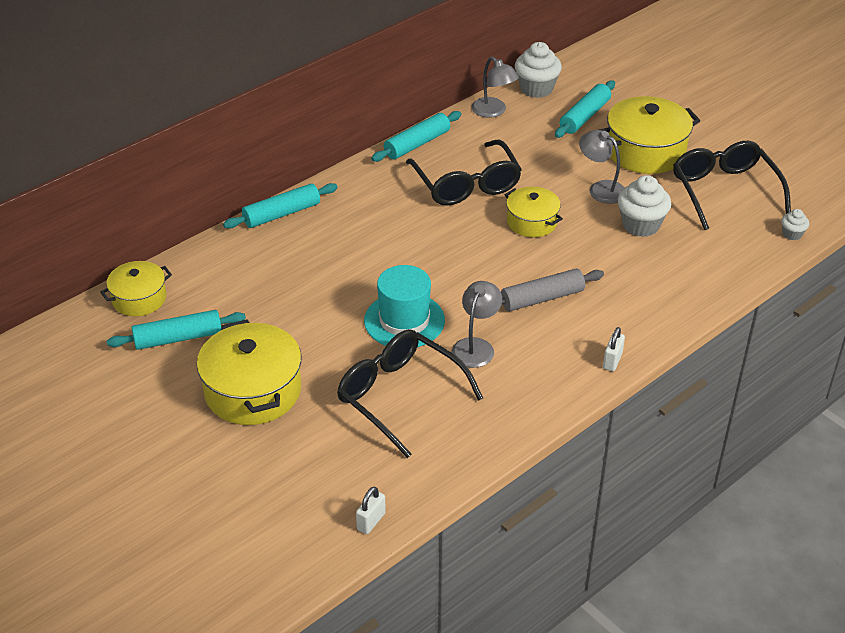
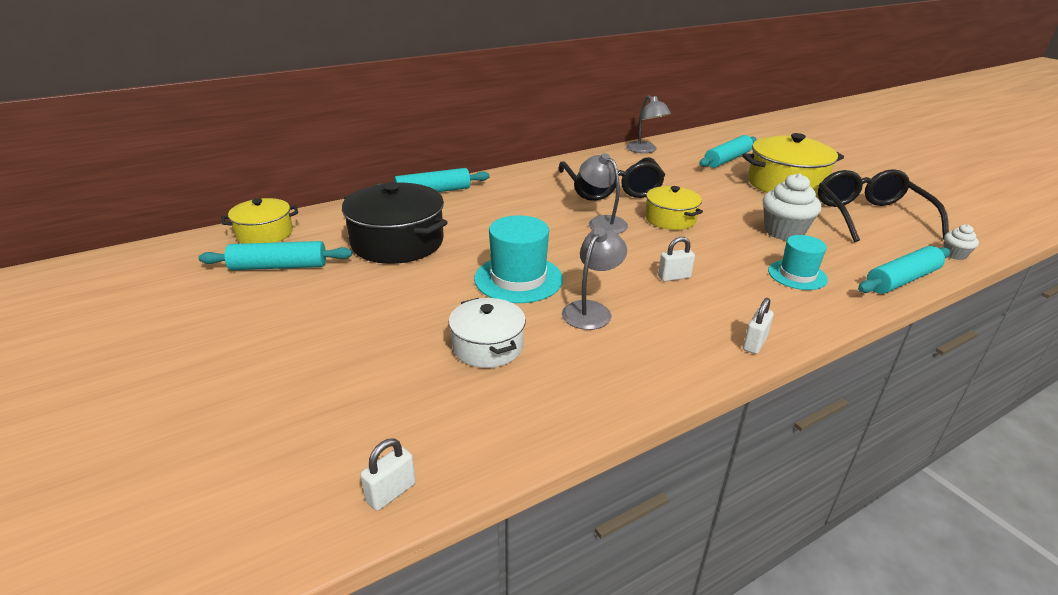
camera: 10 degrees right, 10 degrees down
(253, 391) = (325, 320): yellow pot -> none
(275, 291) = (397, 242): none -> black pot
(399, 396) = (487, 346): black glasses -> white pot
(417, 144) = (572, 162): turquoise rolling pin -> turquoise rolling pin (901, 280)
(536, 88) = (685, 141): white cupcake -> none
(542, 298) = (674, 277): grey rolling pin -> white padlock
(601, 189) = (742, 203): grey lamp -> grey lamp (602, 222)
(650, 280) = (797, 275): none -> turquoise hat

